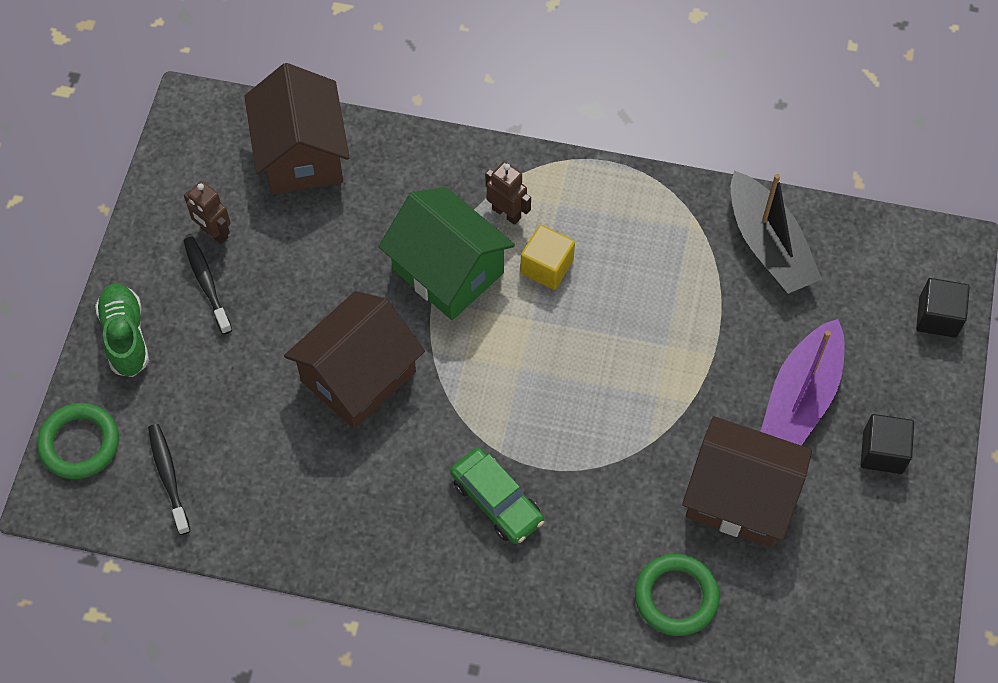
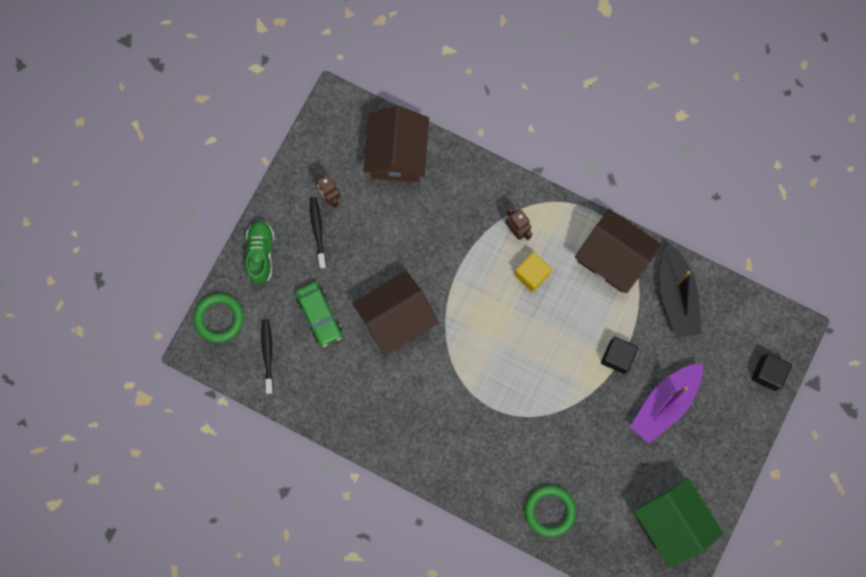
camera: 15 degrees right, 15 degrees up
(448, 271) = (469, 261): green house -> green house (671, 522)
(496, 501) = (459, 422): green car -> green car (319, 316)
(740, 497) = (607, 459): brown house -> brown house (613, 258)
(882, 452) = (703, 453): black cube -> black cube (617, 357)

